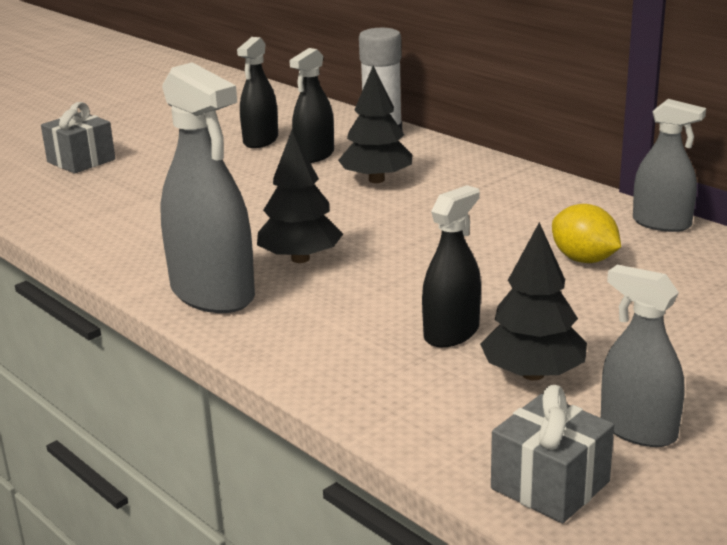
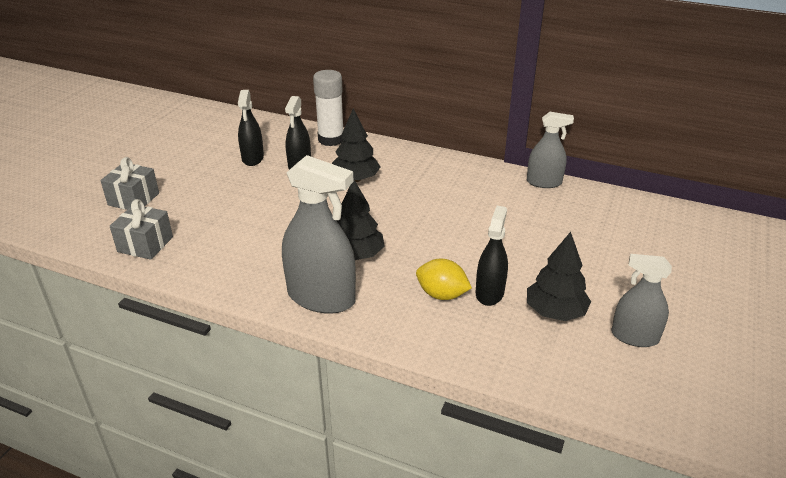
camera: 25 degrees left, 10 degrees up
(550, 485) = (619, 389): grey gift -> grey gift (145, 244)
(584, 260) = (522, 219): yellow lemon -> yellow lemon (442, 294)

